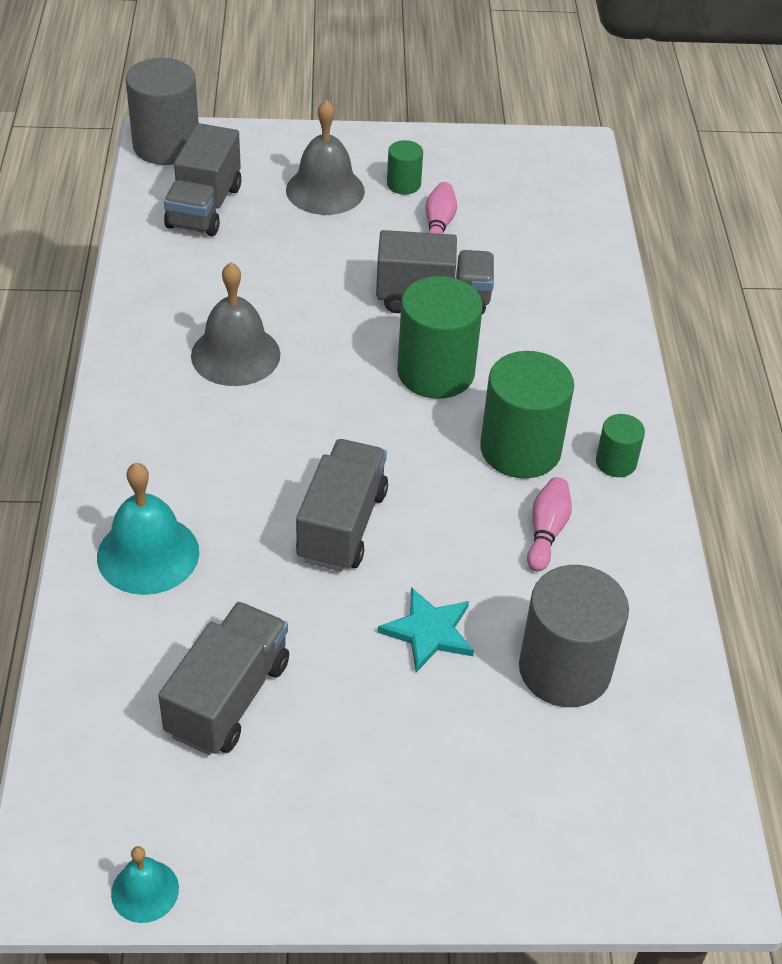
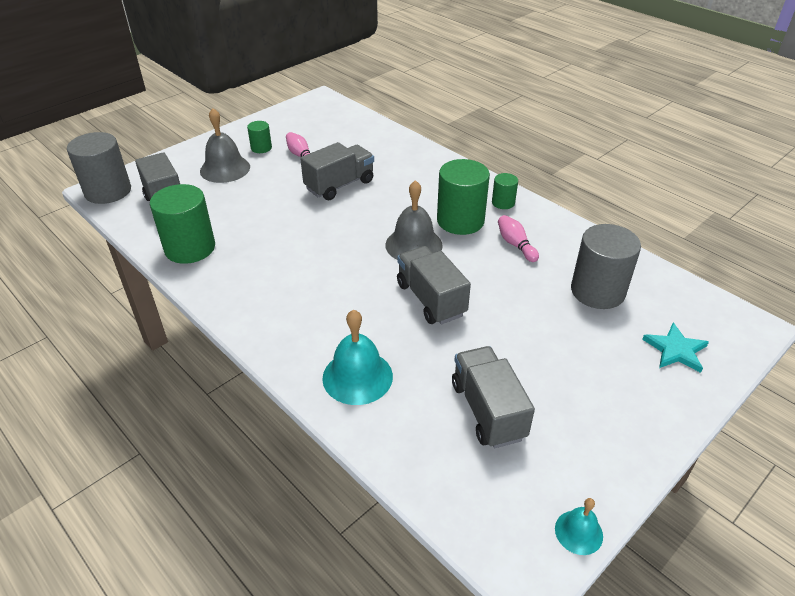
camera: 40 degrees left, 5 degrees down
(235, 355) = (276, 260): grey bell -> grey bell (413, 245)
(429, 632) = (528, 316): turquoise star -> turquoise star (675, 350)
(435, 372) = (382, 213): green cylinder -> green cylinder (190, 248)

